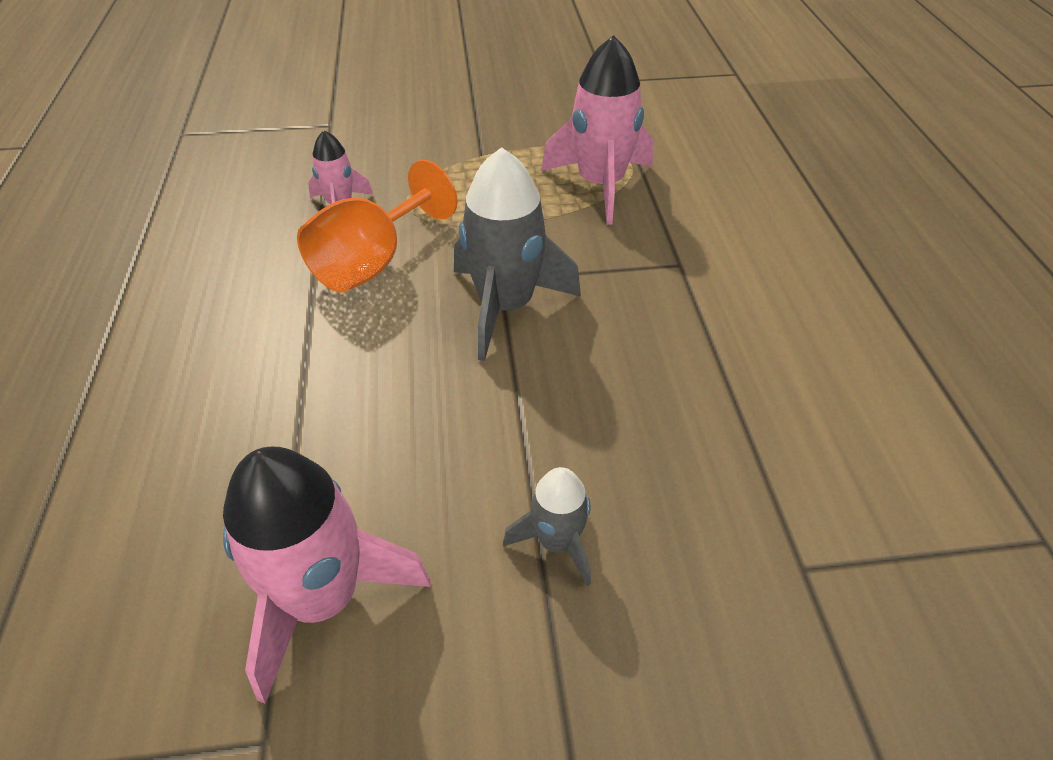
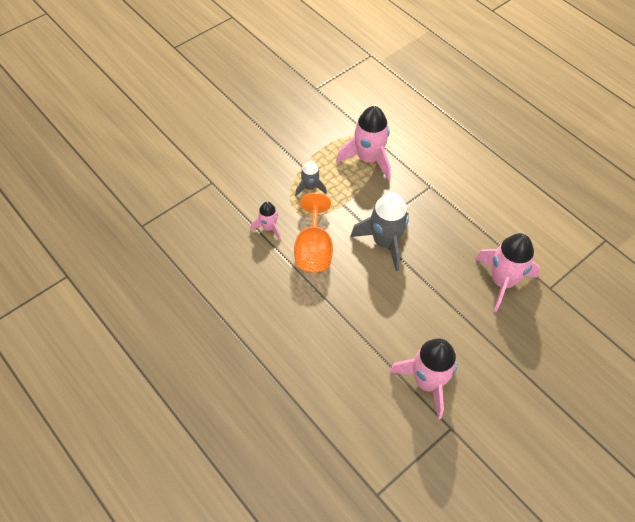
camera: 35 degrees left, 10 degrees up
(557, 542) = (478, 322): grey rocket -> grey rocket (310, 187)
(687, 491) = (502, 282): none -> pink rocket

